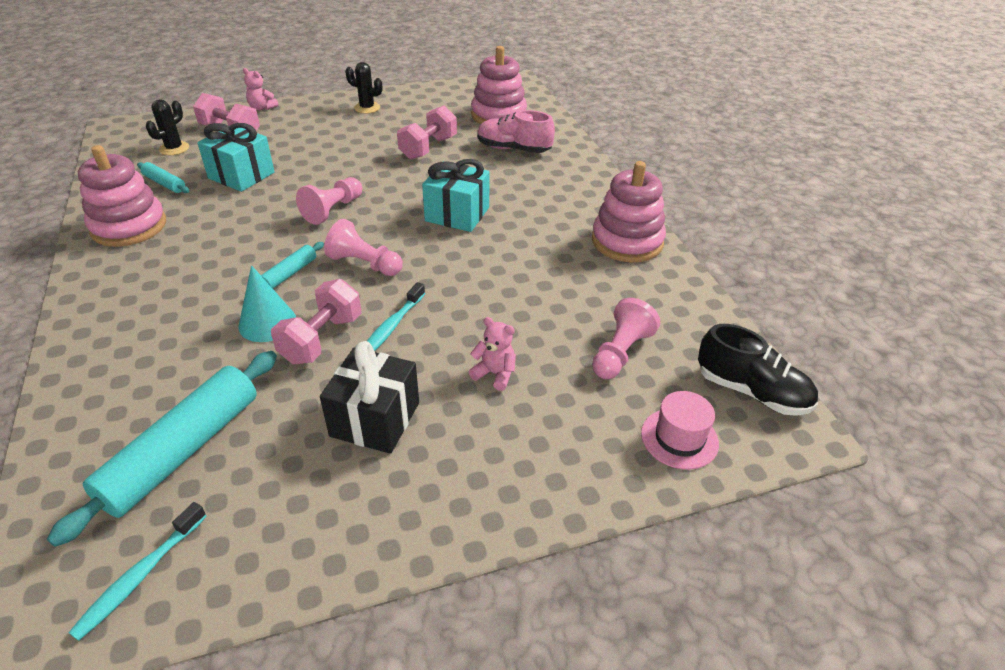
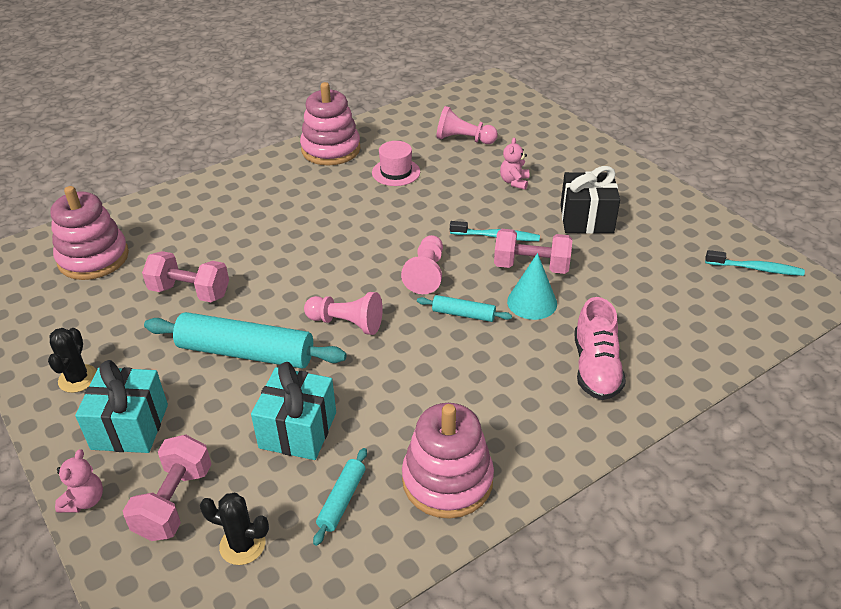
camera: 105 degrees left, 0 degrees up
(182, 451) = (673, 291): turquoise rolling pin -> turquoise rolling pin (246, 353)
(457, 214) = (323, 240): turquoise gift -> turquoise gift (130, 427)
(513, 149) = (180, 232): pink shoe -> pink shoe (596, 368)
(679, 438) = (522, 115): pink hat -> pink hat (396, 172)
(752, 391) = (470, 96): black shoe -> none

